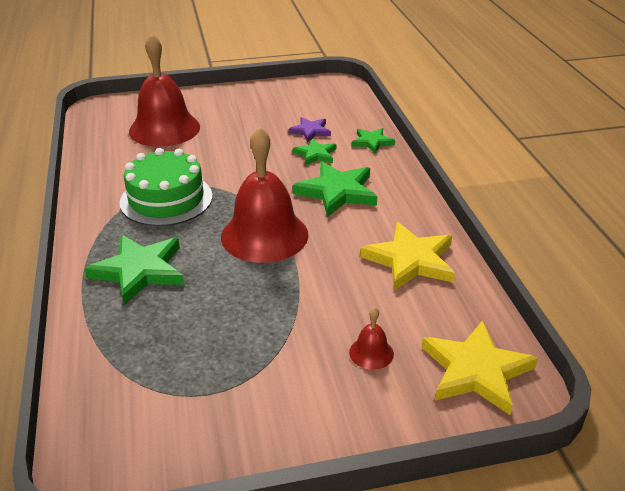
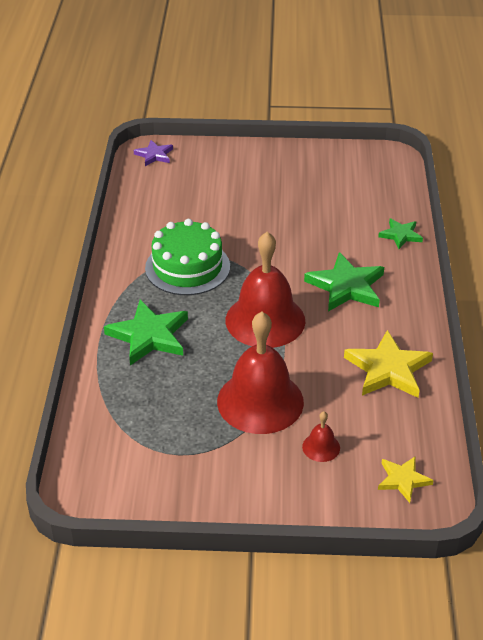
camera: 15 degrees right, 5 degrees up
(164, 129) = (203, 187): red bell -> red bell (260, 401)
(310, 131) = (344, 212): purple star -> purple star (154, 155)
(315, 154) = (340, 240): green star -> none
(476, 370) = (403, 480): yellow star -> yellow star, size x0.57

